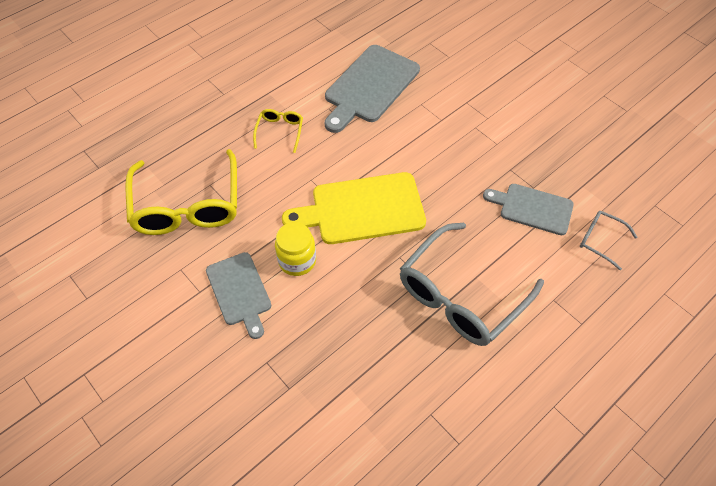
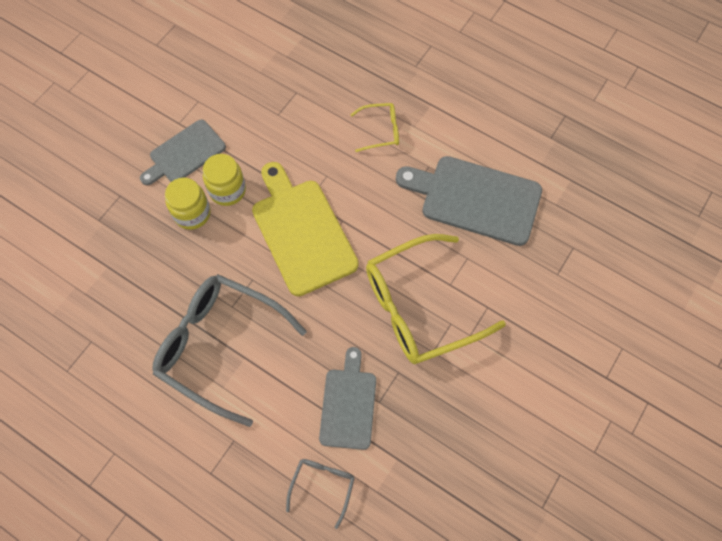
camera: 75 degrees right, 10 degrees up
(187, 204) = (268, 82): yellow glasses -> yellow glasses (420, 306)
(312, 296) = (192, 213): none -> yellow jar

